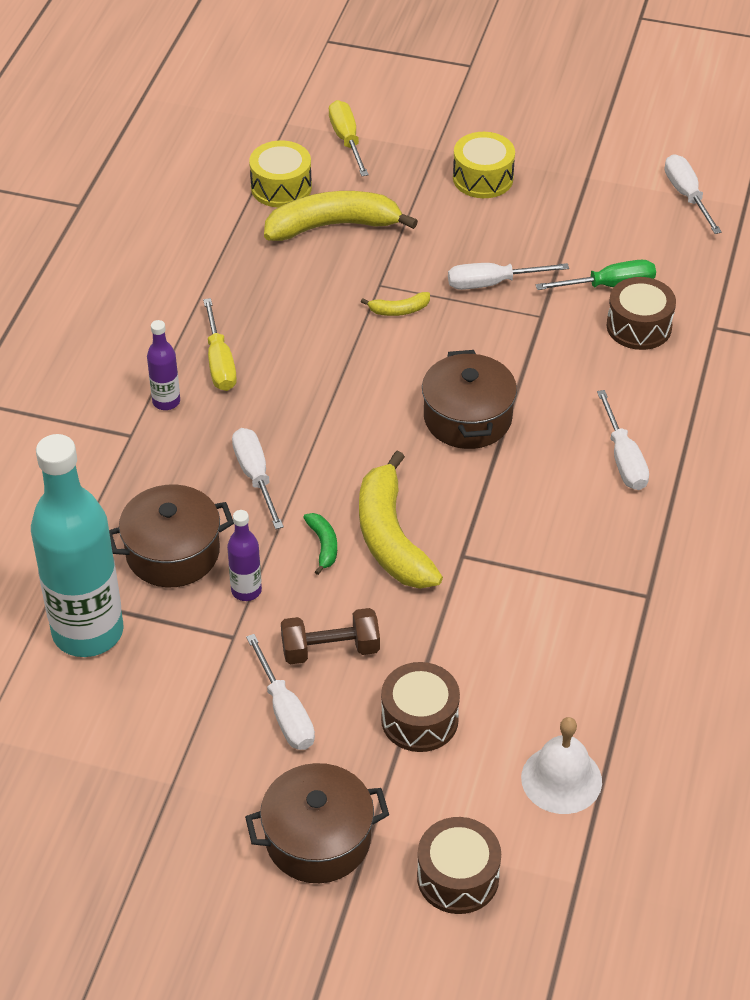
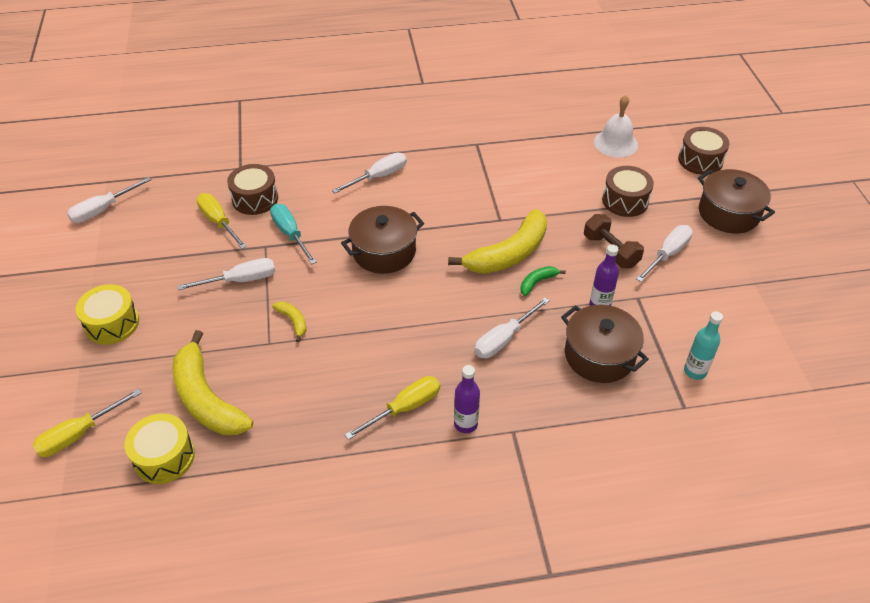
camera: 115 degrees left, 0 degrees up
(88, 632) = (695, 371): turquoise bottle -> turquoise bottle, size x0.43
(492, 283) = (240, 280): white screwdriver -> white screwdriver turned 75 degrees counterclockwise
(550, 342) = (290, 234): none -> turquoise screwdriver
(609, 286) = (218, 222): green screwdriver -> yellow screwdriver

